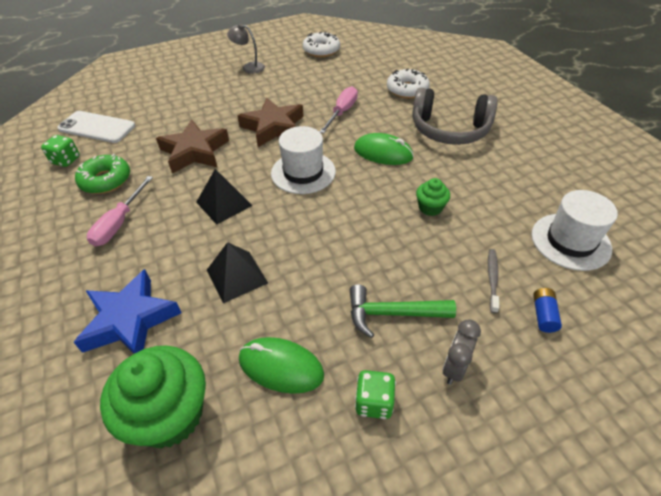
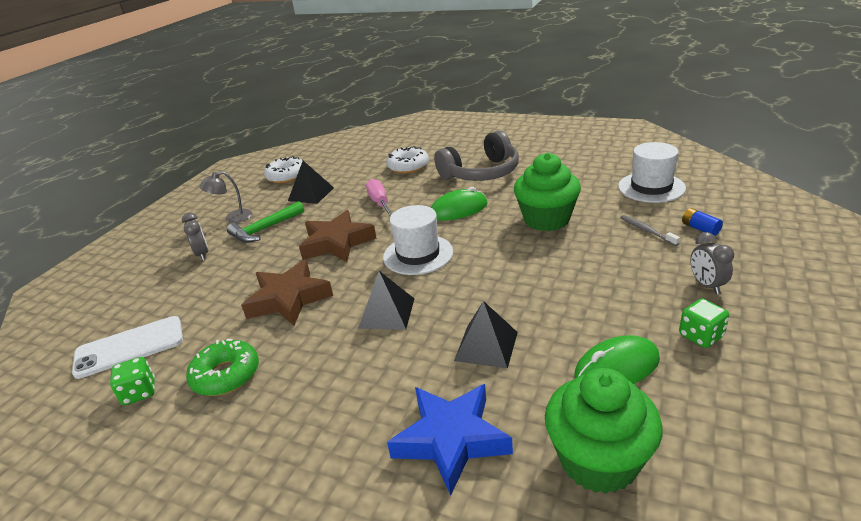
camera: 40 degrees left, 15 degrees down
(119, 223) = (306, 392): pink screwdriver -> none
(201, 86) = (202, 254): none -> grey clock
(314, 75) = (311, 194): none -> black pyramid
(392, 314) = (627, 287): green hammer -> green hammer (264, 229)
(430, 208) = (546, 219): green cupcake -> green cupcake, size x2.03

